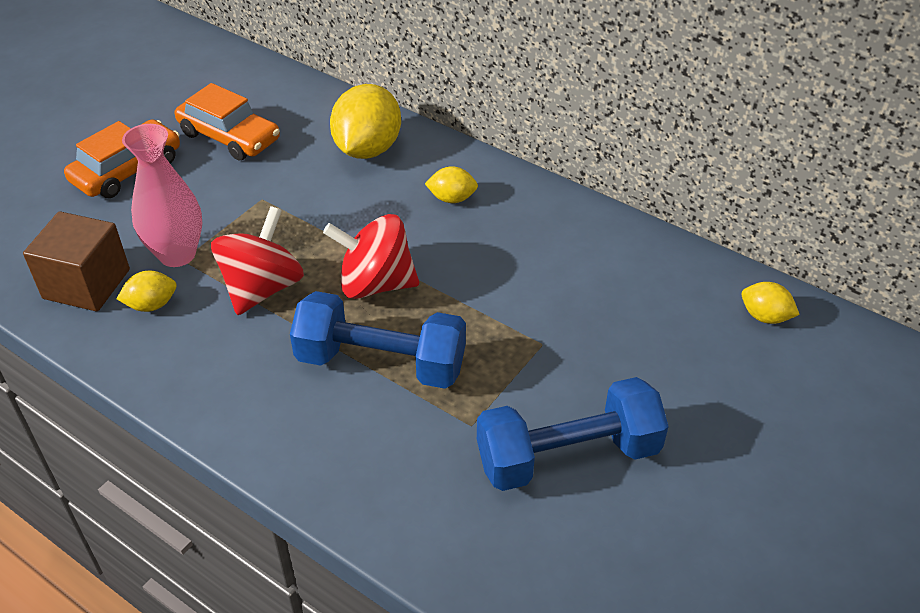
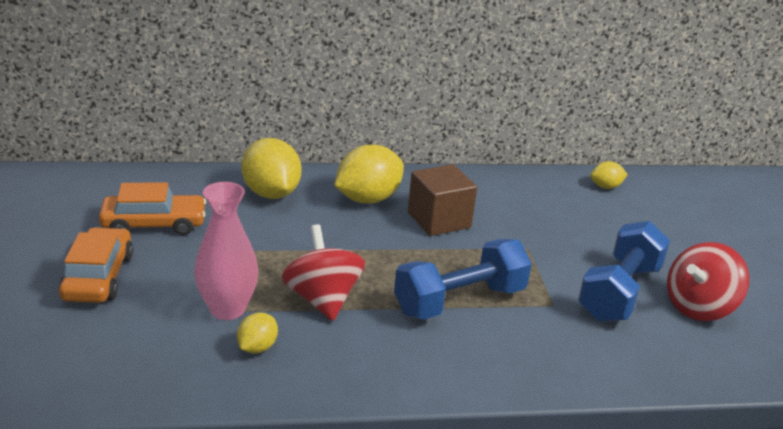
camera: 45 degrees left, 15 degrees down
(86, 284) = (182, 361): brown cube -> brown cube (439, 220)
(375, 284) = (392, 263): red spinning top -> red spinning top (698, 307)
(452, 199) = (368, 199): yellow lemon -> yellow lemon, size x1.97

